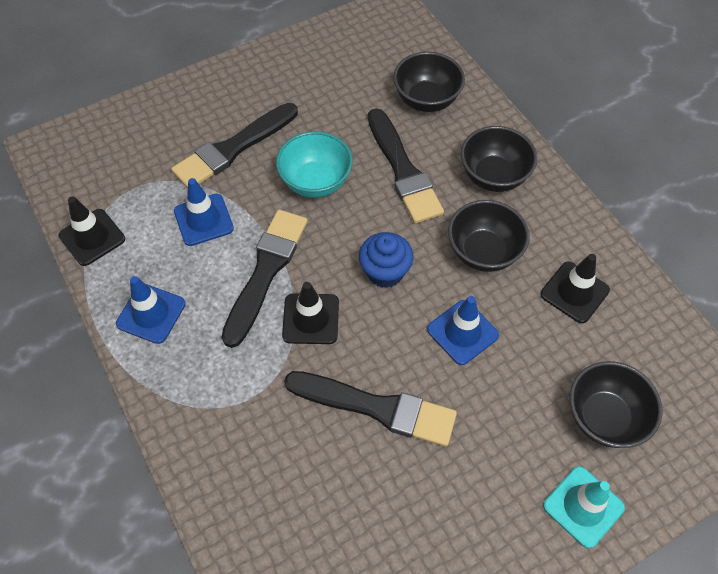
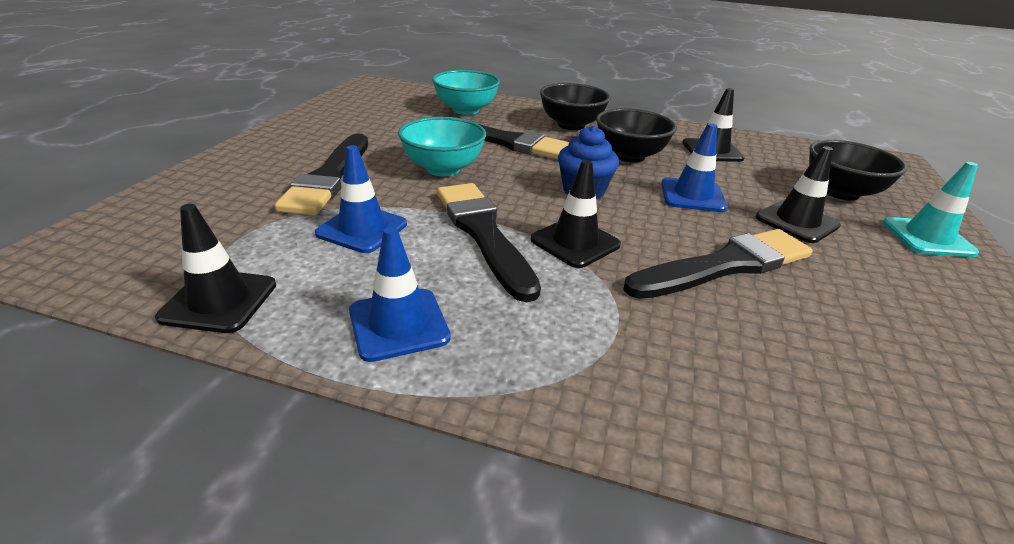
camera: 45 degrees left, 25 degrees down
(426, 100) = (466, 110): black bowl -> turquoise bowl
(501, 414) = (796, 221): none -> black traffic cone

